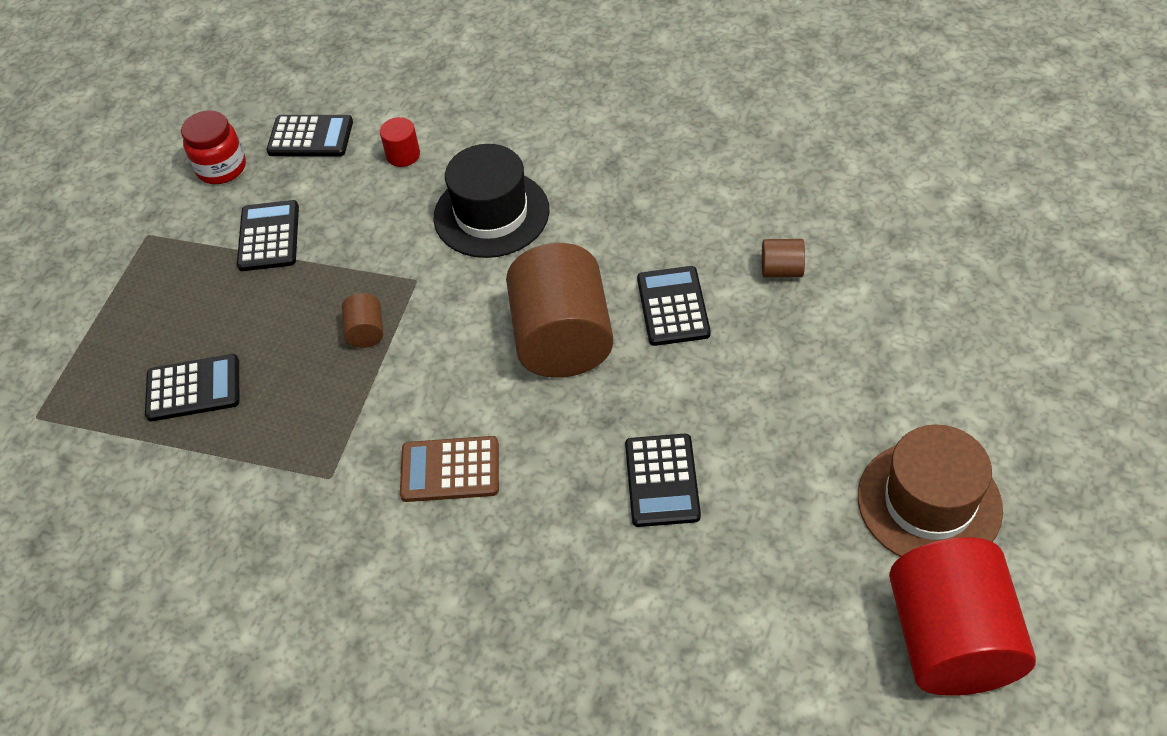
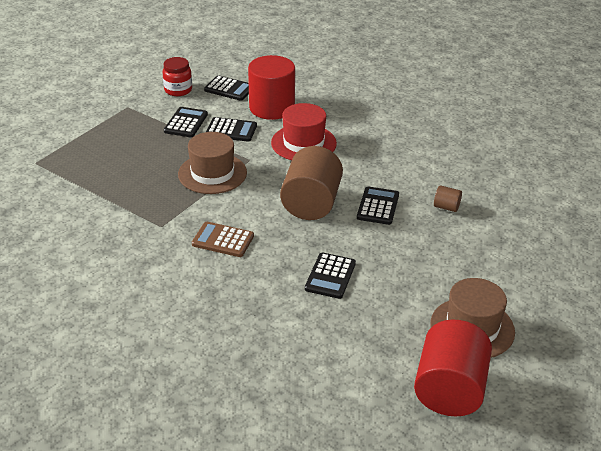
camera: 15 degrees right, 15 degrees down
(193, 389) = (115, 172): black calculator -> black calculator (231, 130)
(366, 332) = (212, 173): brown cylinder -> brown hat
(403, 155) = (272, 108): red cylinder -> red cylinder, size x2.39
(491, 214) = (303, 143): black hat -> red hat

